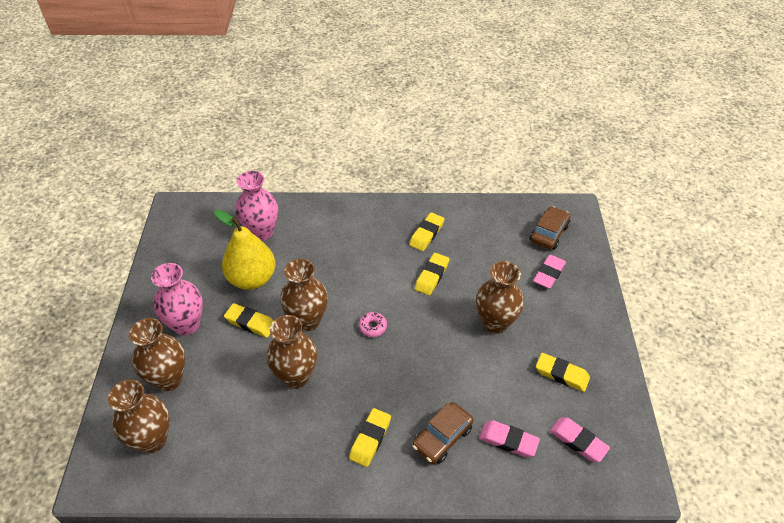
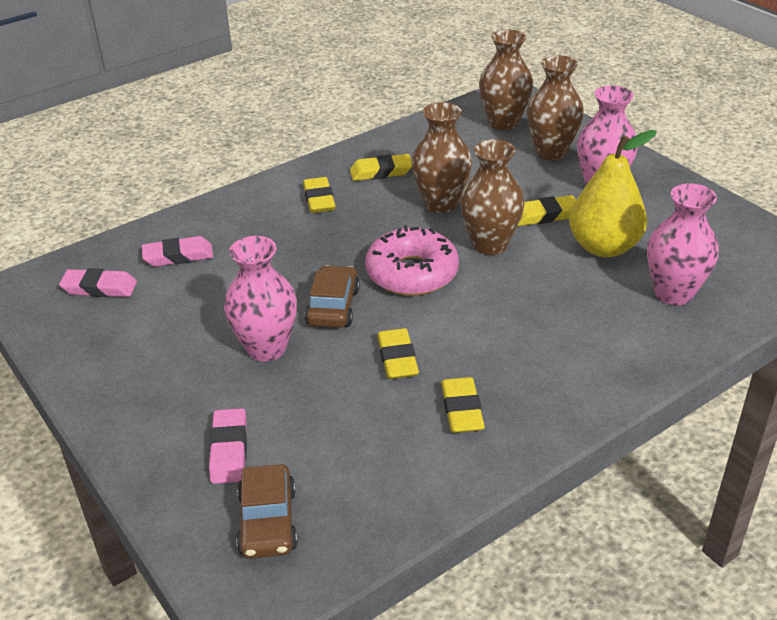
camera: 145 degrees right, 10 degrees down
(372, 327) = (412, 273): pink donut -> pink donut, size x2.32
(442, 437) = (249, 229): brown car -> brown car (333, 307)
(495, 323) = (266, 348): brown vase -> pink vase
(561, 374) = (146, 336): yellow eraser -> yellow eraser (381, 172)

